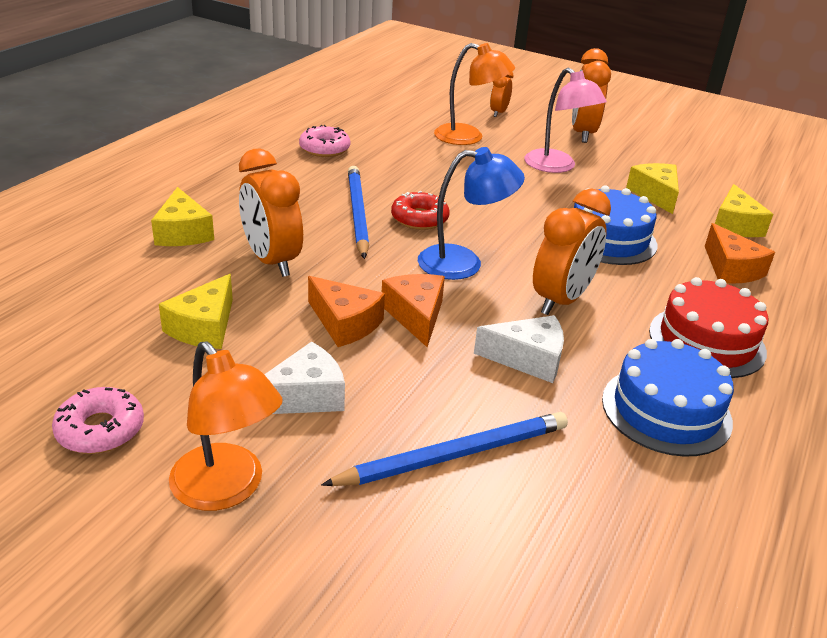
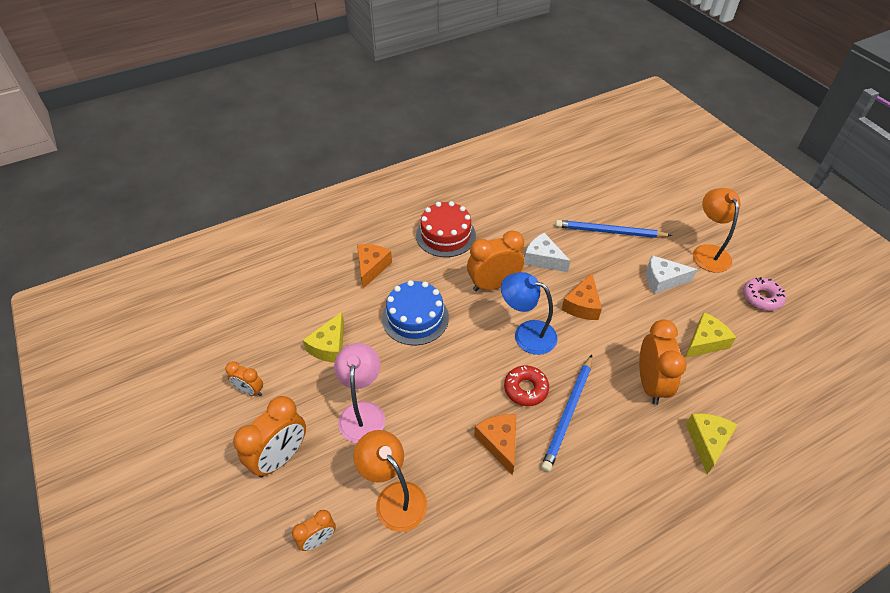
camera: 145 degrees left, 15 degrees up
(324, 149) = (548, 534): pink donut -> none
(345, 323) = (624, 315): orange cheese -> orange cheese (499, 443)
(666, 410) = (504, 215): blue cake -> none
(668, 154) = (250, 390): none -> orange clock
(734, 225) = (318, 297): yellow cheese -> none

